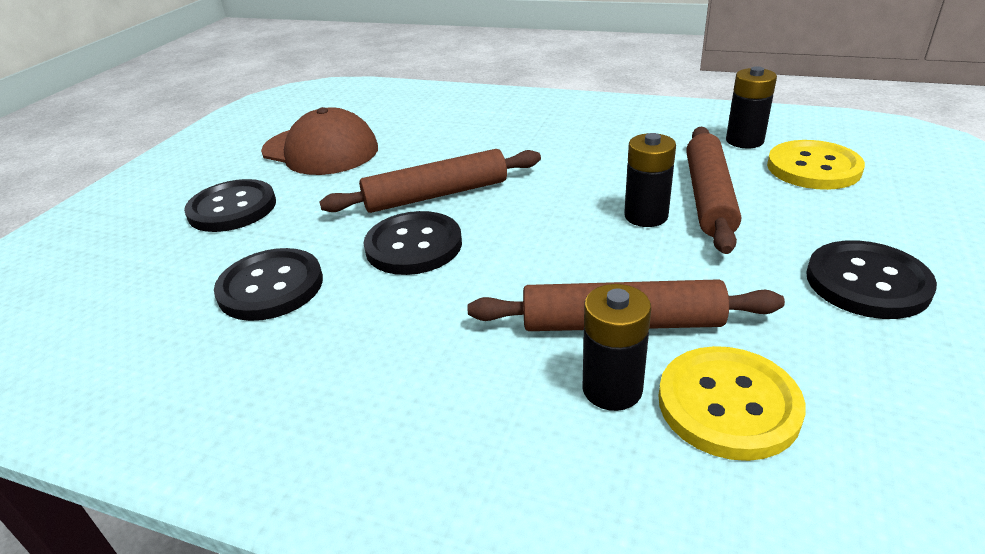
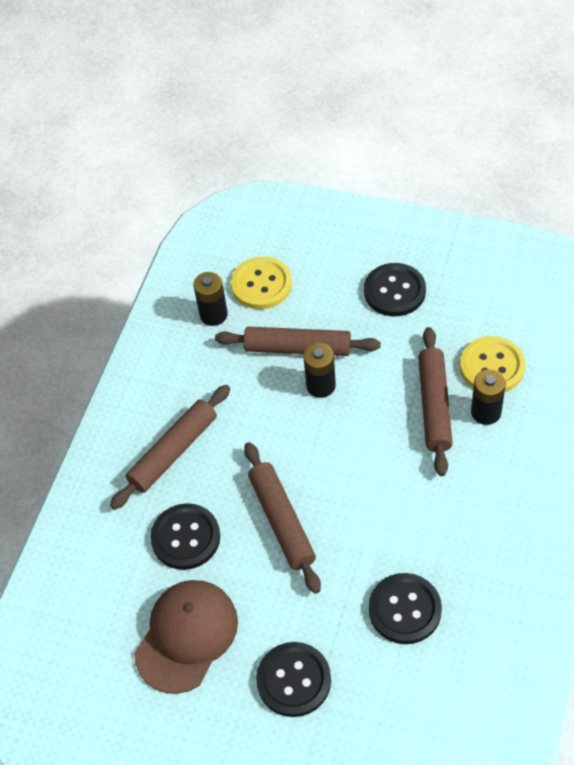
camera: 90 degrees left, 20 degrees up
(414, 246) = (354, 525): black button -> black button (185, 538)
(541, 131) = (173, 451): none -> brown rolling pin

